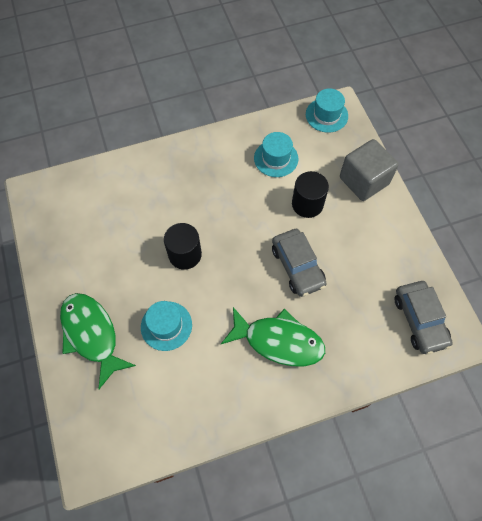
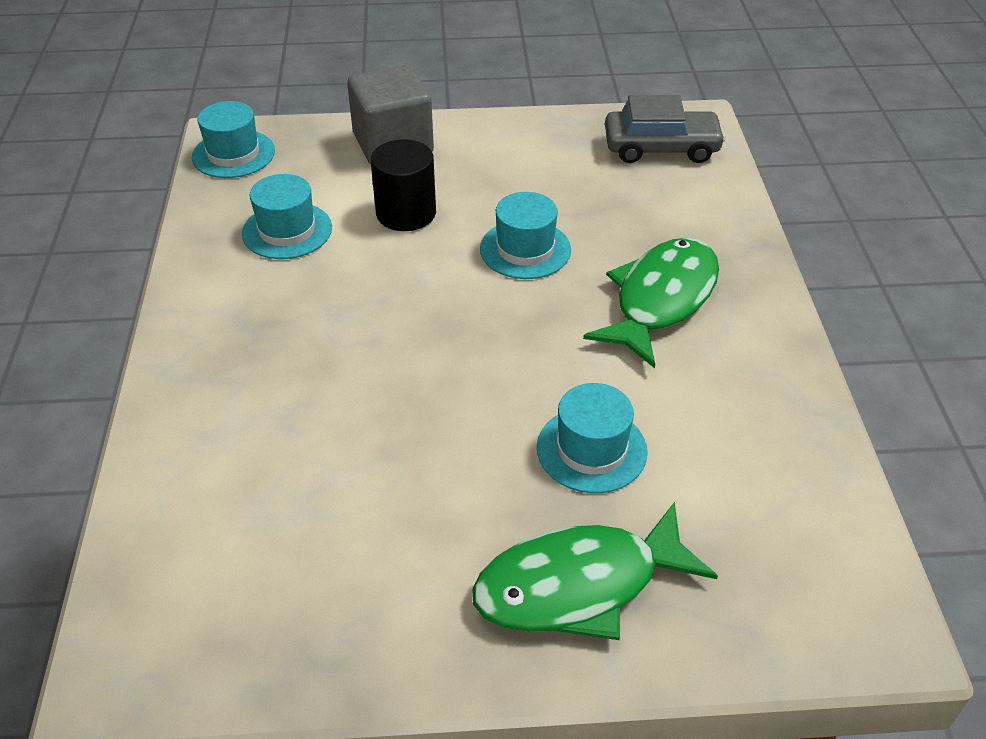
camera: 75 degrees left, 20 degrees down
(185, 254) = (440, 394): black cylinder -> none
(297, 266) = (525, 249): grey car -> turquoise hat

